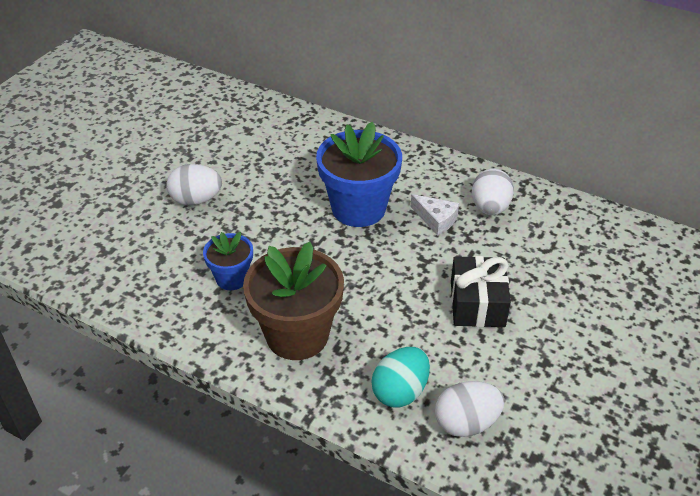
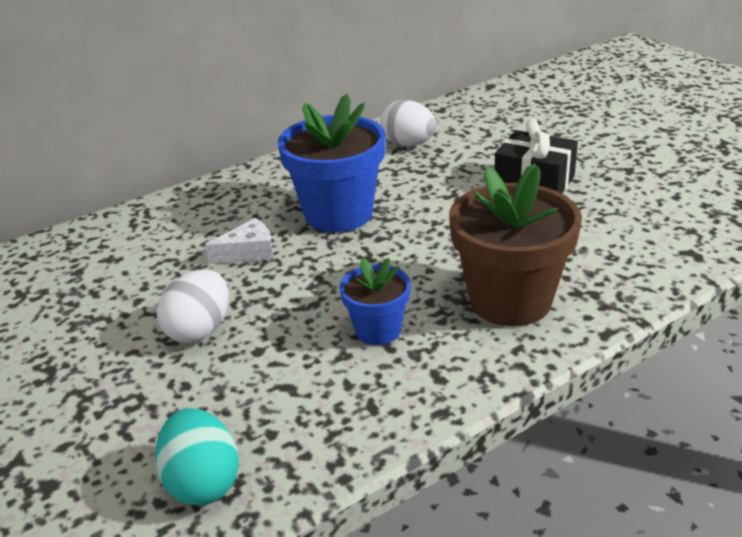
camera: 60 degrees left, 10 degrees down
(400, 391) = (630, 252): turquoise egg -> turquoise egg (203, 482)
(436, 219) = (399, 174): white cheese -> white cheese (248, 252)
(466, 423) = (687, 226): white egg -> none

